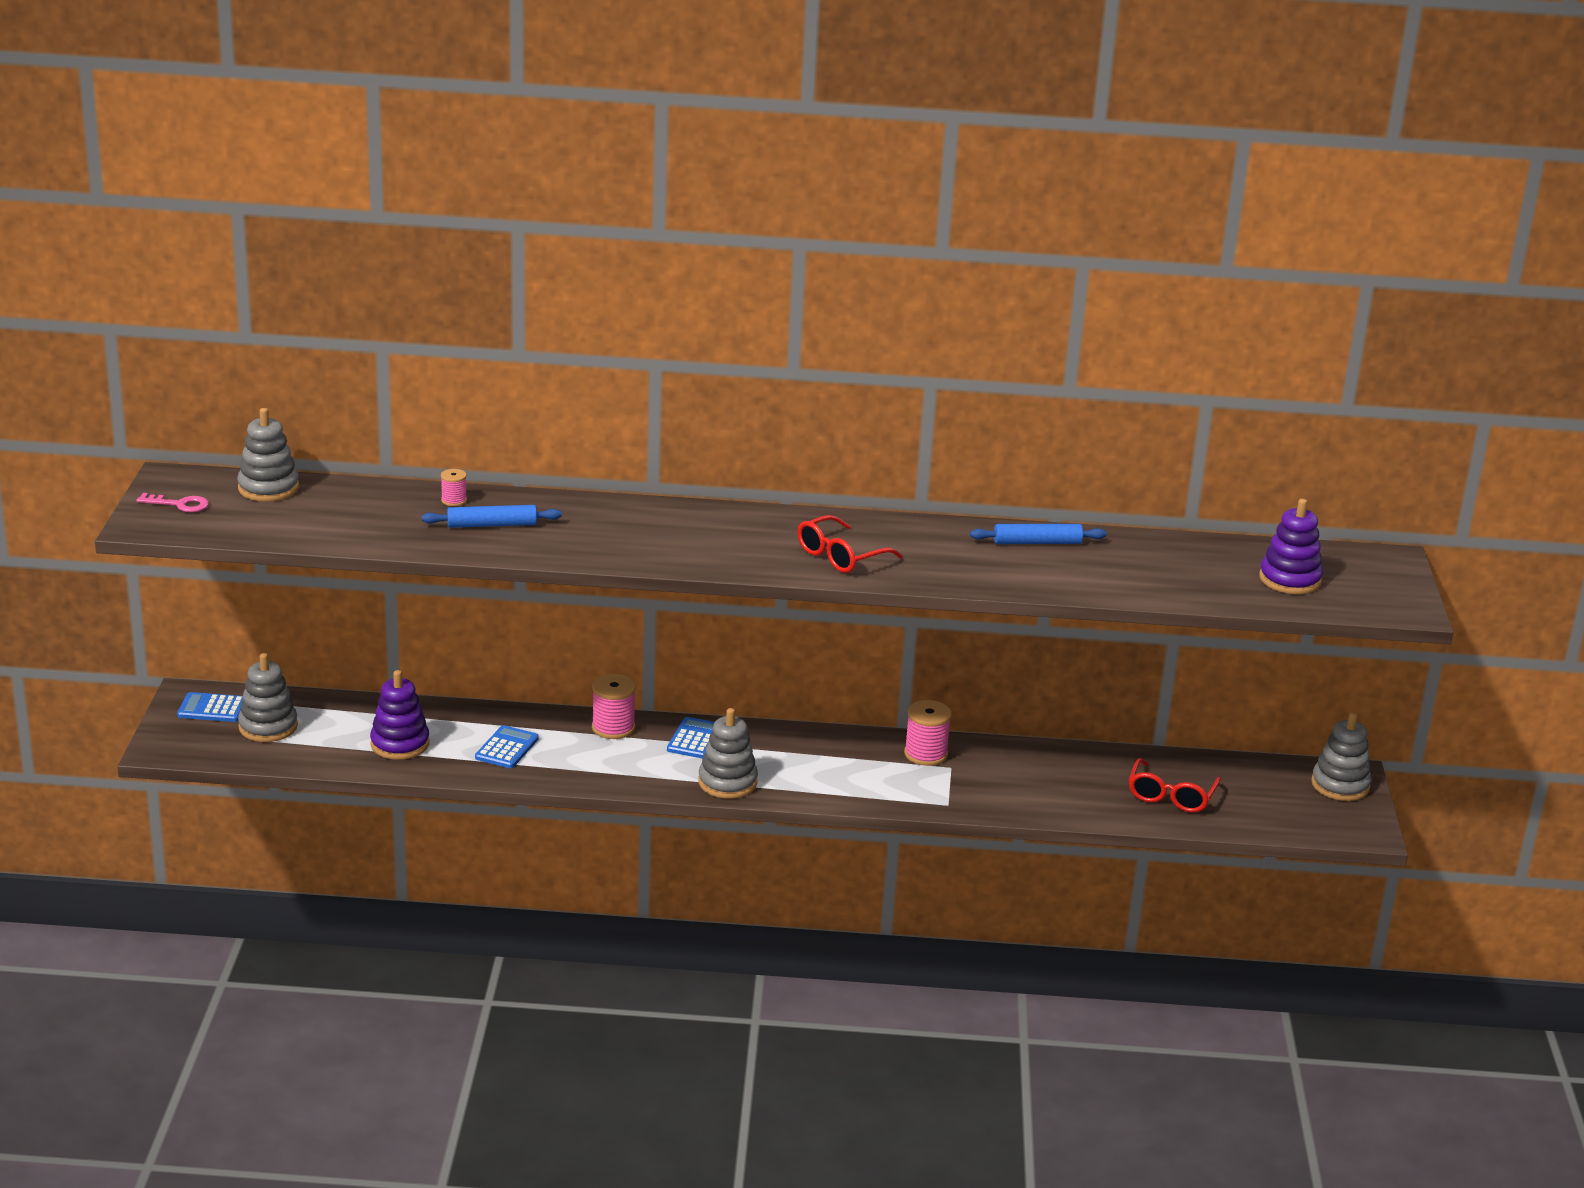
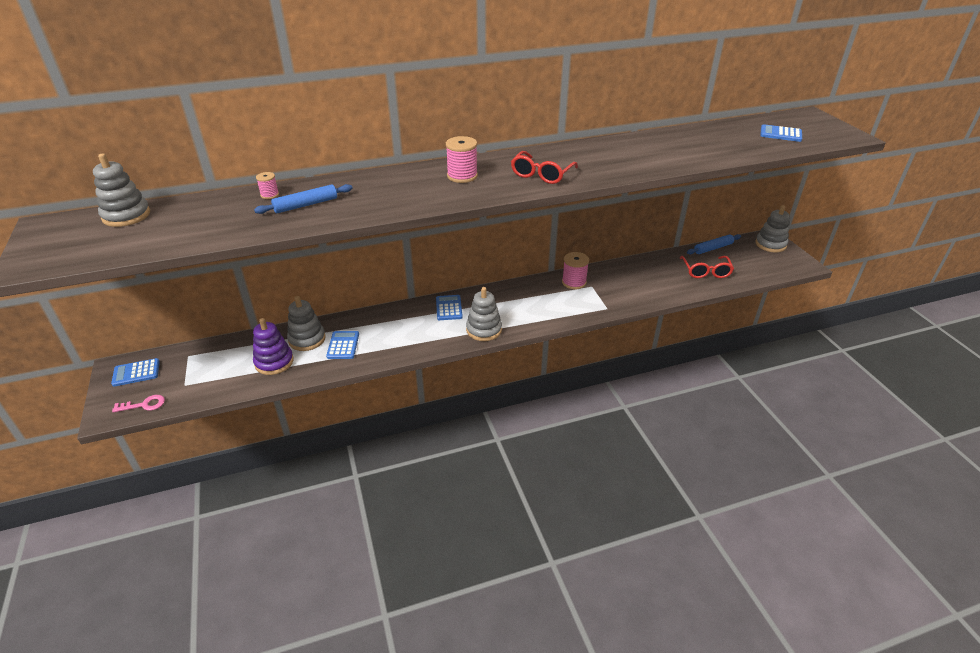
camera: 20 degrees left, 10 degrees up
(179, 504) = (56, 243): pink key -> pink key (144, 405)
(268, 727) = (180, 375): grey stacking toy -> grey stacking toy (307, 339)
(613, 728) = (399, 314): pink spool -> pink spool (462, 176)
(1037, 542) = (638, 143): blue rolling pin -> blue rolling pin (713, 248)
(1290, 579) = (780, 134): purple stacking toy -> blue calculator

